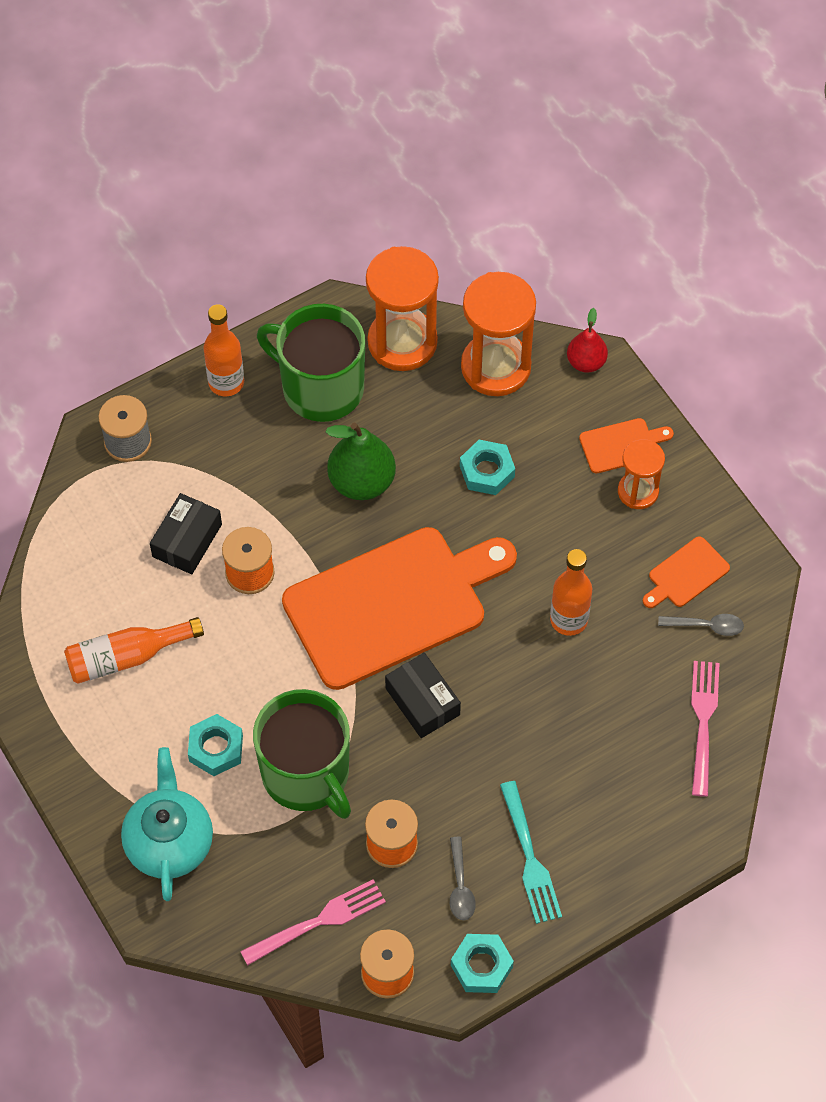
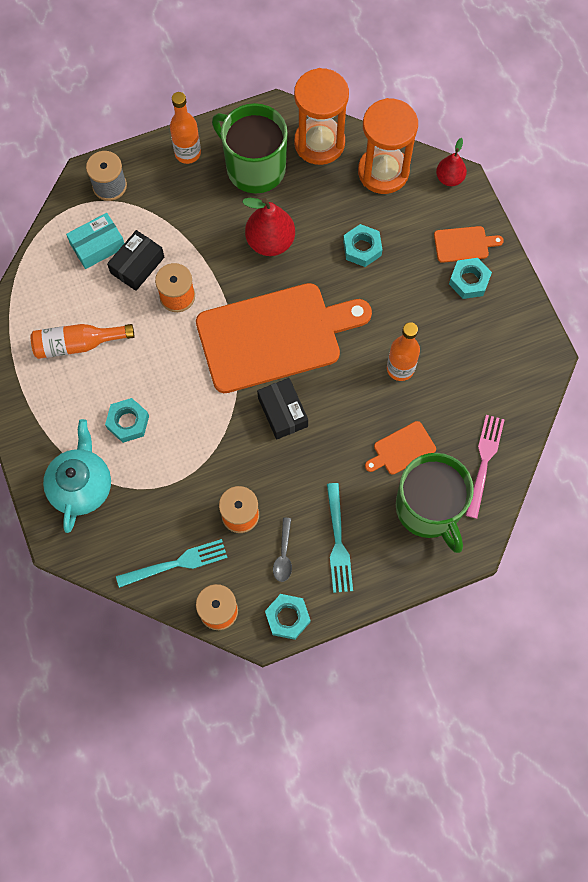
camera: 10 degrees right, 10 degrees up
(127, 523) = (97, 246): none -> turquoise box
(306, 774) = (189, 452): green mug -> green mug (428, 508)
(318, 921) = (176, 563): pink fork -> turquoise fork
(361, 482) = (270, 242): green pear -> red pear
(638, 491) = (469, 281): orange hourglass -> turquoise nut
(686, 574) = (492, 348): orange cutting board -> orange cutting board (402, 449)
(706, 626) = (500, 389): grey spoon -> none

